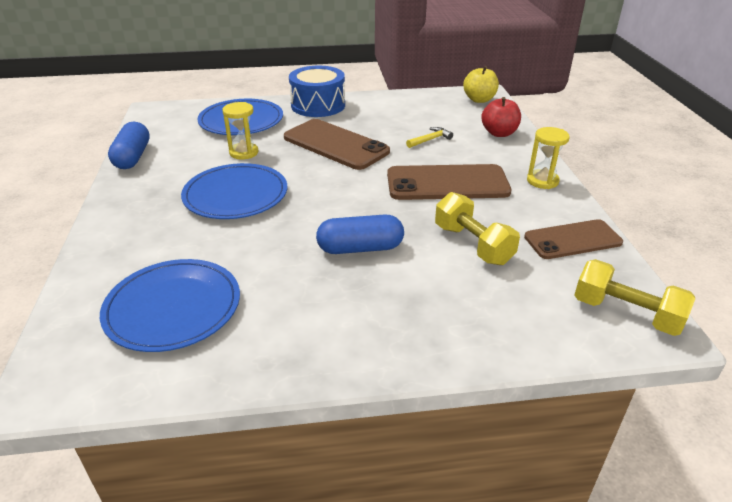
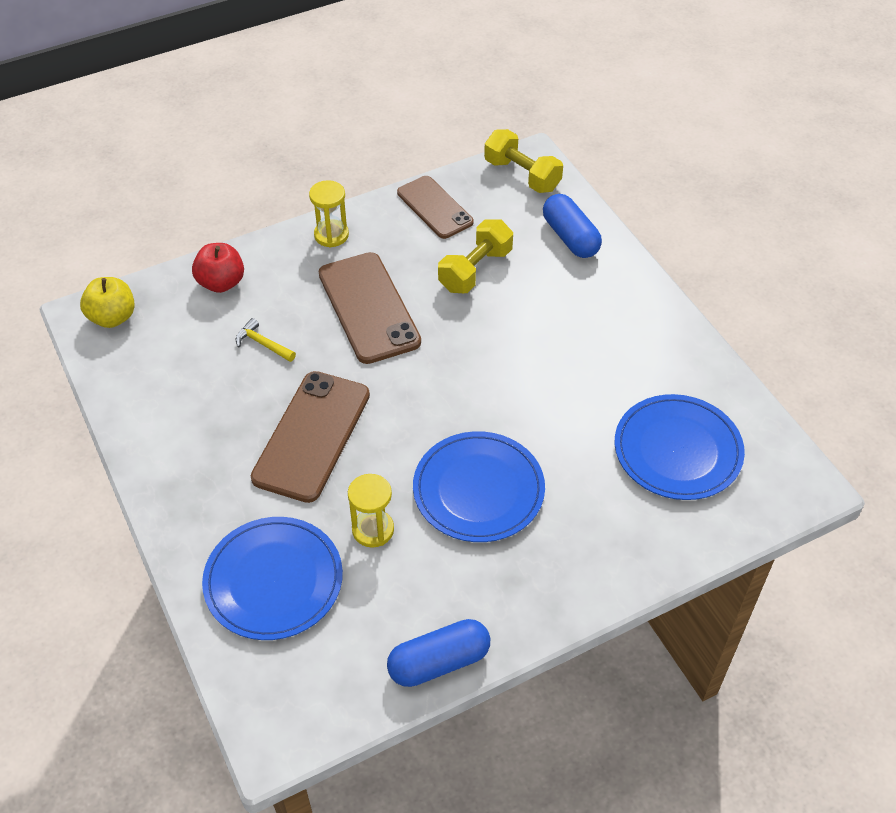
camera: 110 degrees left, 15 degrees up
(318, 105) = (185, 501): blue drum -> none
(360, 248) = (522, 347): blue capsule -> blue capsule (570, 237)
(626, 313) = (522, 175): yellow dumbbell -> yellow dumbbell turned 60 degrees counterclockwise

